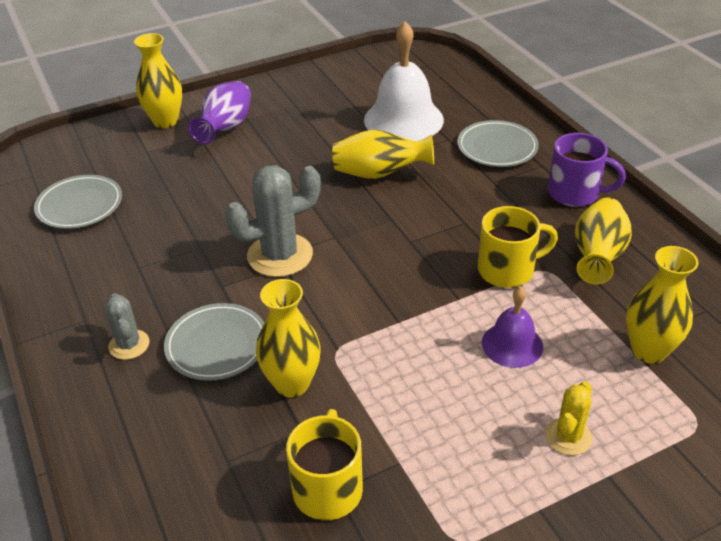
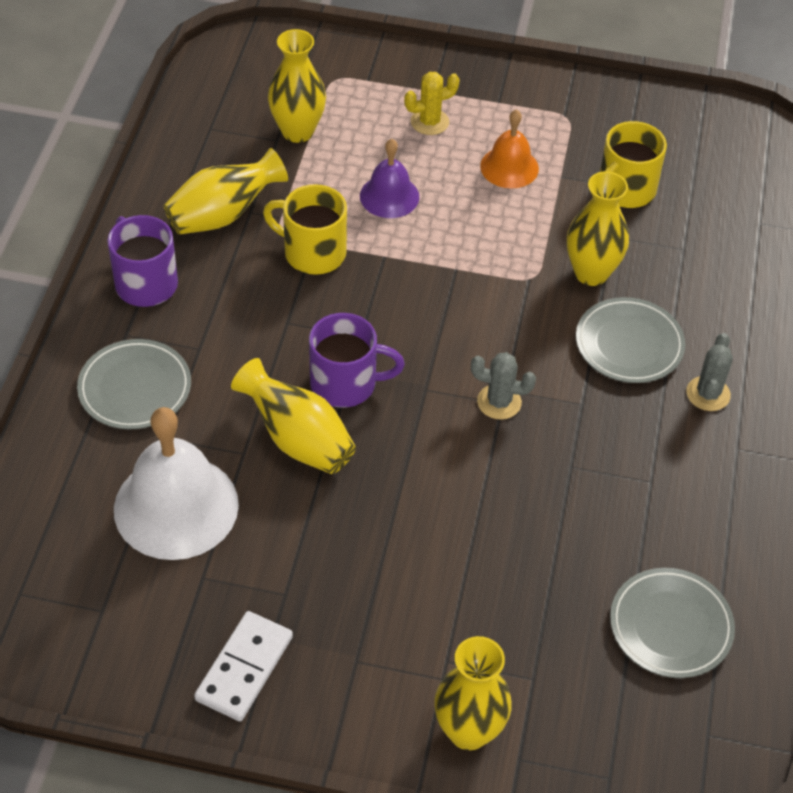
camera: 145 degrees left, 10 degrees up
(225, 128) = (401, 652): purple vase -> none
(280, 255) = (499, 402): grey cactus -> grey cactus, size x0.56
(295, 91) = (244, 668): none -> white domino
(387, 212) = (345, 384): none -> purple mug
(452, 438) = (509, 167): none -> orange bell

